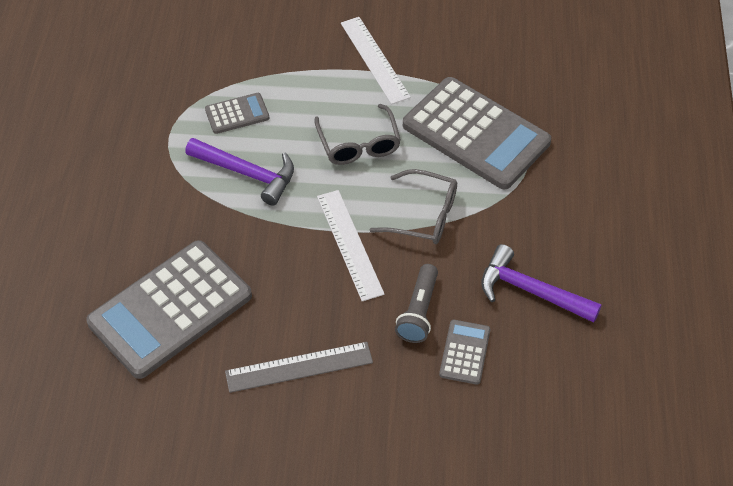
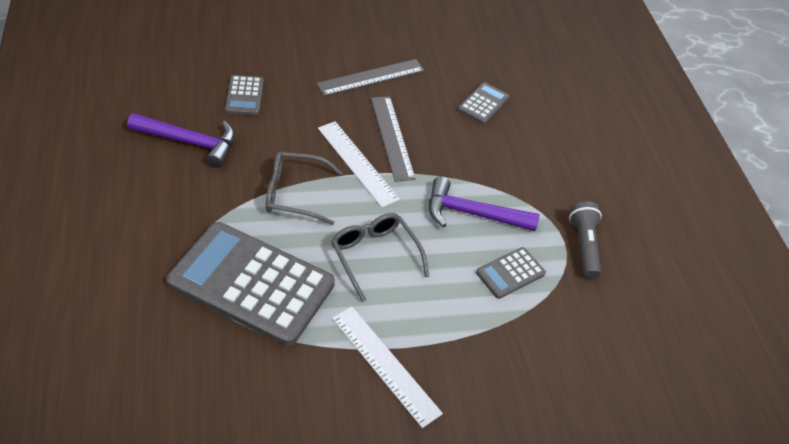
camera: 160 degrees right, 5 degrees down
(170, 309) = (483, 104): grey calculator -> grey calculator, size x0.45
(301, 273) = (391, 137): none -> grey ruler
(418, 312) = (286, 119): grey flashlight -> grey flashlight (584, 246)

